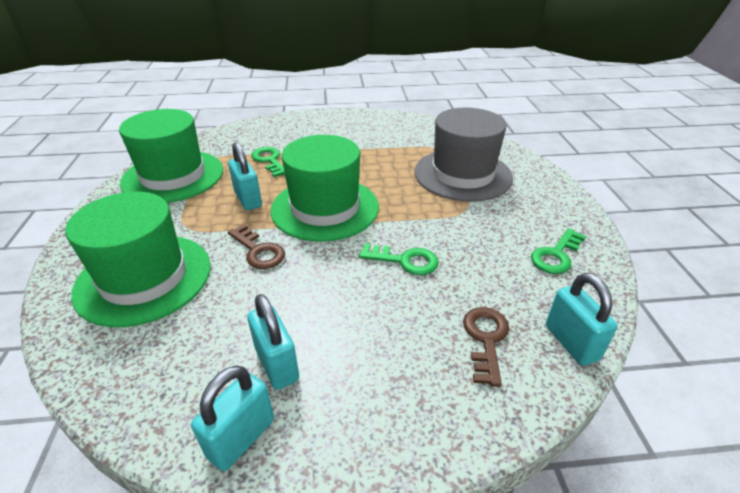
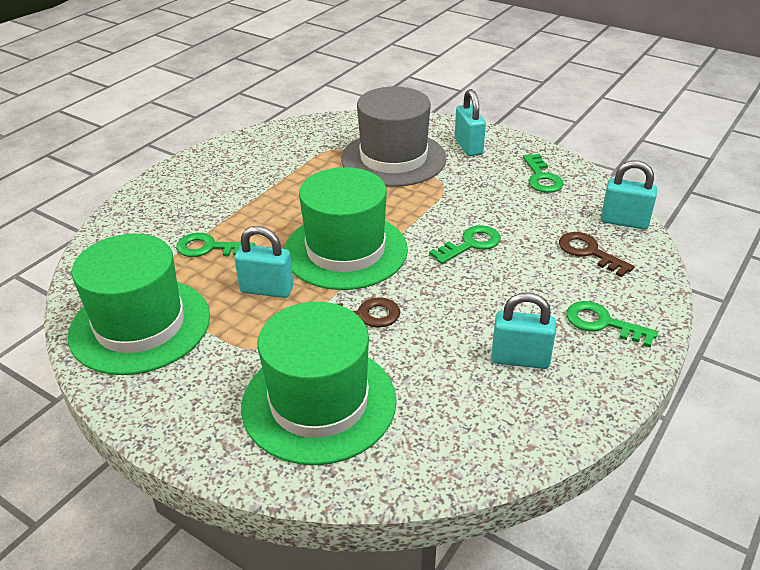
camera: 50 degrees left, 0 degrees up
(241, 438) = (576, 404): turquoise padlock -> turquoise padlock (468, 146)
(384, 402) = (602, 323): none -> green key

